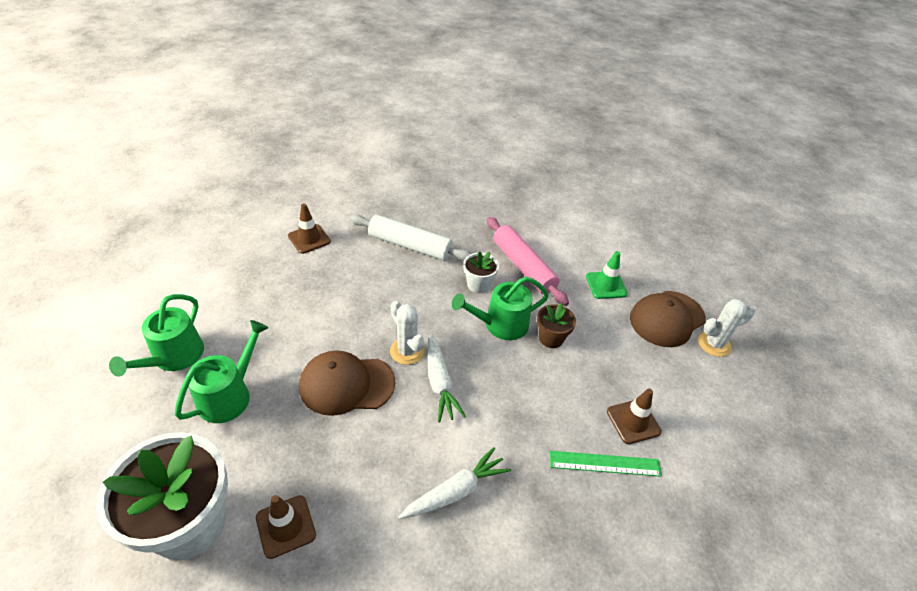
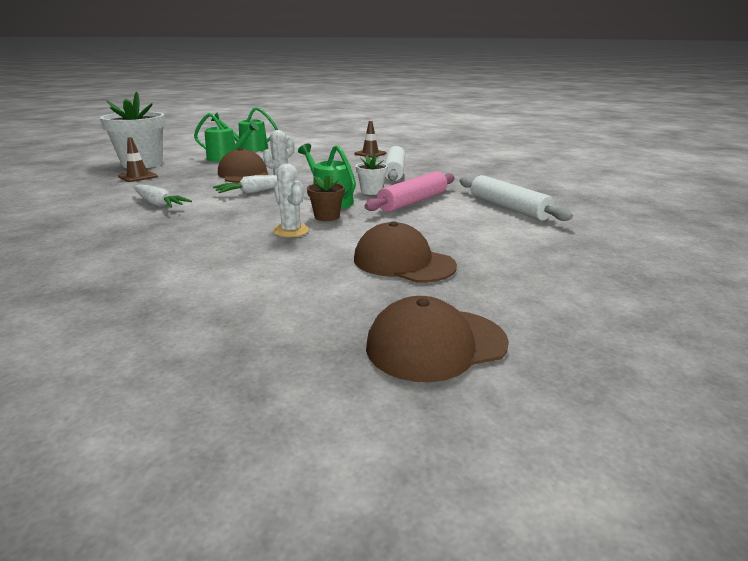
camera: 75 degrees right, 20 degrees down
(559, 218) = (508, 208): none -> white rolling pin
(605, 463) = (185, 243): green ruler -> none
(606, 285) = (426, 232): green traffic cone -> none
(633, 421) = (237, 252): brown traffic cone -> none
(714, 344) = (383, 290): white cactus -> white cactus (291, 231)
(783, 341) = (436, 344): none -> brown cap

